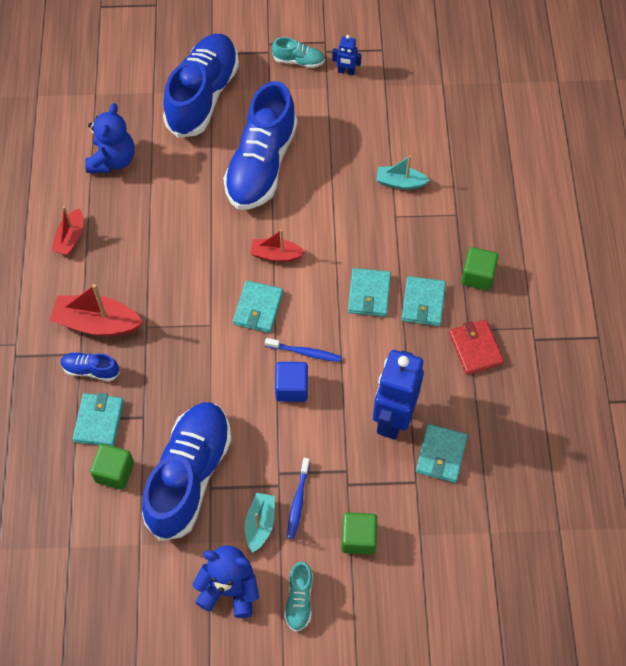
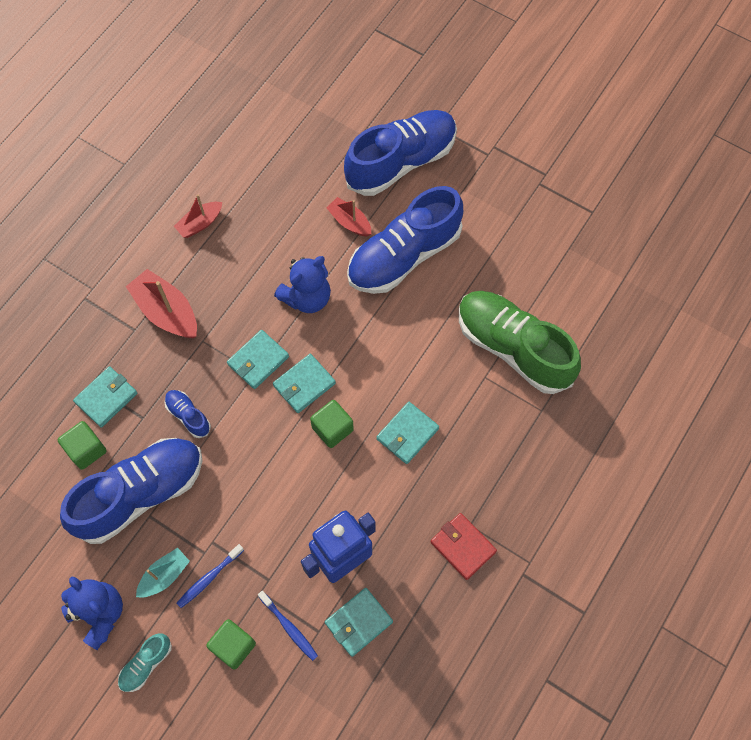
camera: 35 degrees right, 5 degrees up
(91, 370) = (132, 349): blue shoe -> blue shoe (188, 416)
(112, 160) = (283, 175): blue teddy bear -> blue teddy bear (307, 298)
(276, 255) = (355, 346): red boat -> red boat (349, 222)
(291, 388) = (278, 474): blue cube -> none
(298, 61) = (508, 178): turquoise shoe -> none
(305, 352) = (313, 450): blue toothbrush -> blue toothbrush (289, 627)
(346, 71) = (543, 214): blue robot -> none
(400, 182) = (513, 348): turquoise boat -> green shoe
(423, 303) = (448, 473): turquoise wallet -> turquoise wallet (258, 360)
(475, 348) = (463, 547): red wallet -> red wallet turned 60 degrees counterclockwise
(477, 276) = (516, 481): green cube -> green cube (332, 429)

